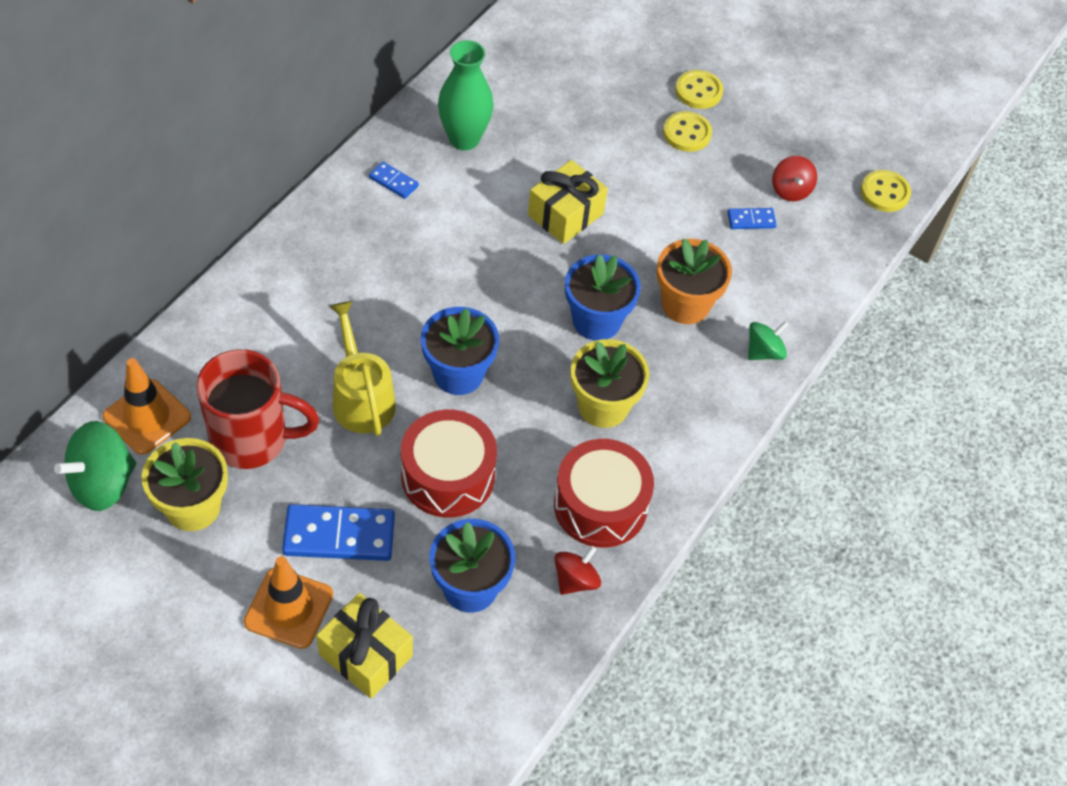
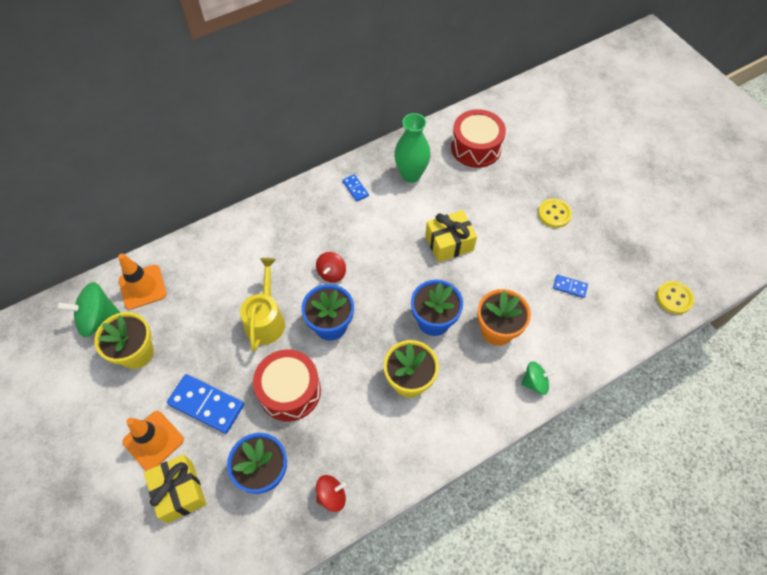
camera: 30 degrees right, 5 degrees up
(252, 439) = (191, 323): red mug -> none
(600, 505) = (373, 449): red drum -> red drum (476, 147)
(698, 91) = (575, 188): yellow button -> none
(790, 190) = (607, 275): red spinning top -> red spinning top (331, 273)

